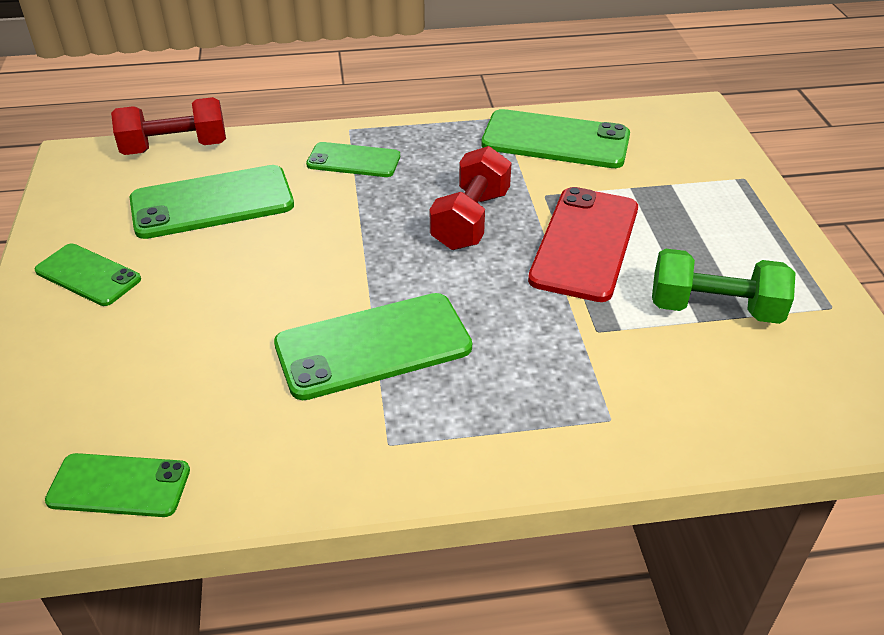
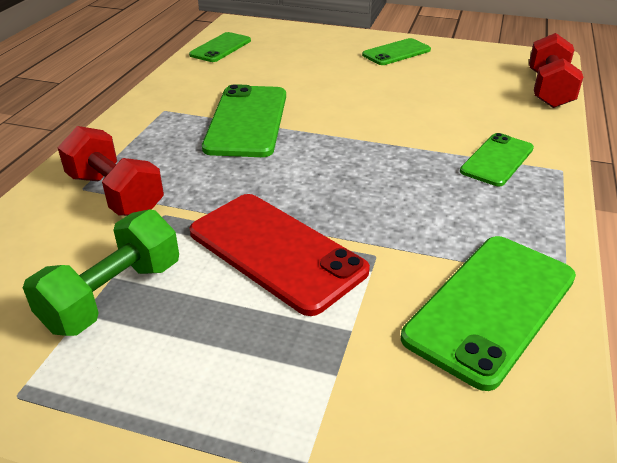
camera: 115 degrees right, 5 degrees down
(212, 203) = (458, 94): green phone -> none
(470, 220) = (362, 196): red dumbbell -> red dumbbell (115, 194)

